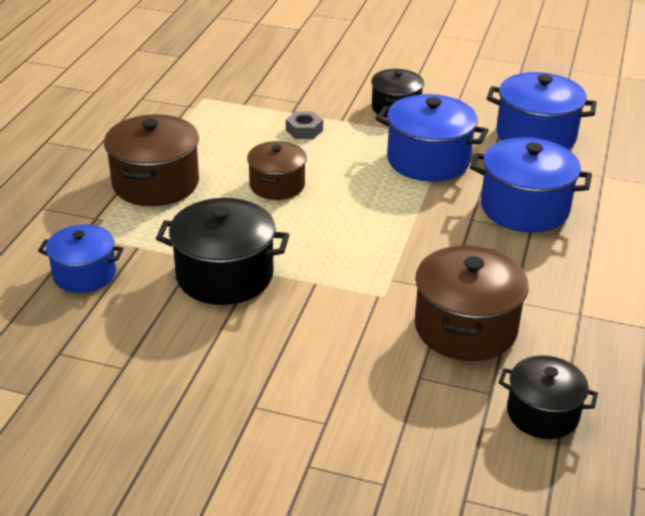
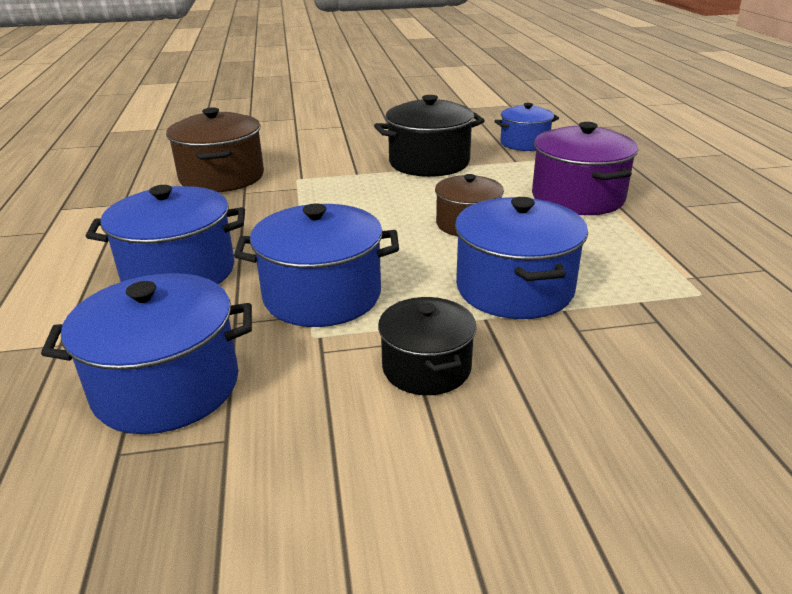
camera: 155 degrees right, 5 degrees down
(156, 183) = (577, 197): brown pot -> purple pot
(304, 130) = (514, 288): grey nut -> blue pot
(542, 413) = (158, 156): black pot -> none

